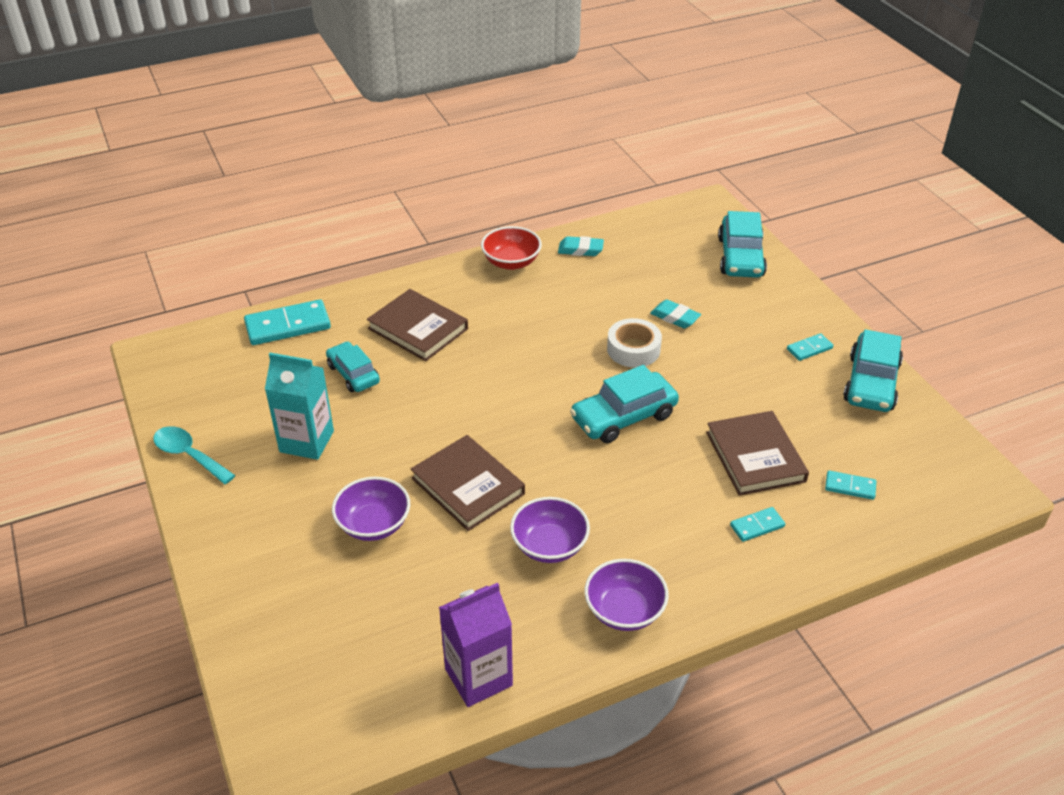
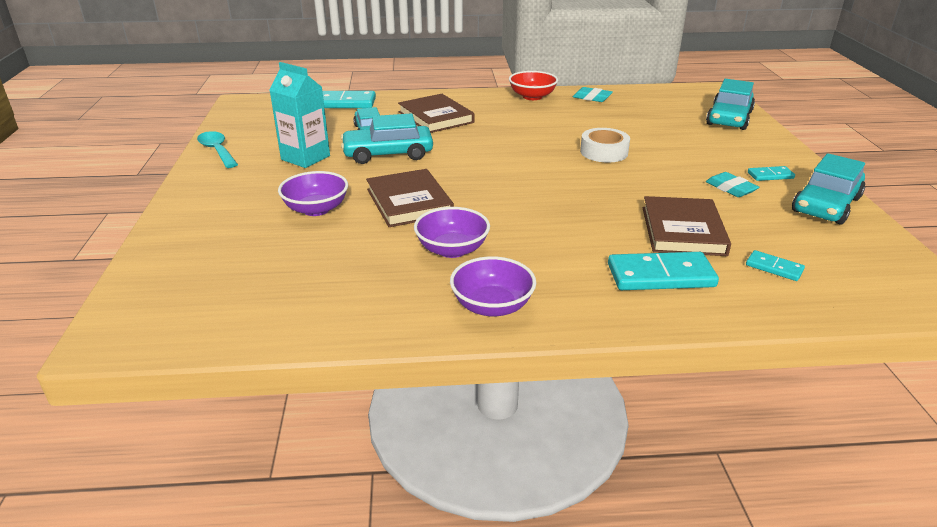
camera: 20 degrees right, 10 degrees down
(478, 677) = (323, 320): purple carton -> none
(624, 417) = (571, 187): turquoise car -> turquoise car (388, 154)
(675, 317) = (651, 141): turquoise eraser -> turquoise eraser (730, 188)
(757, 526) = (660, 276): turquoise domino -> turquoise domino, size x1.92

